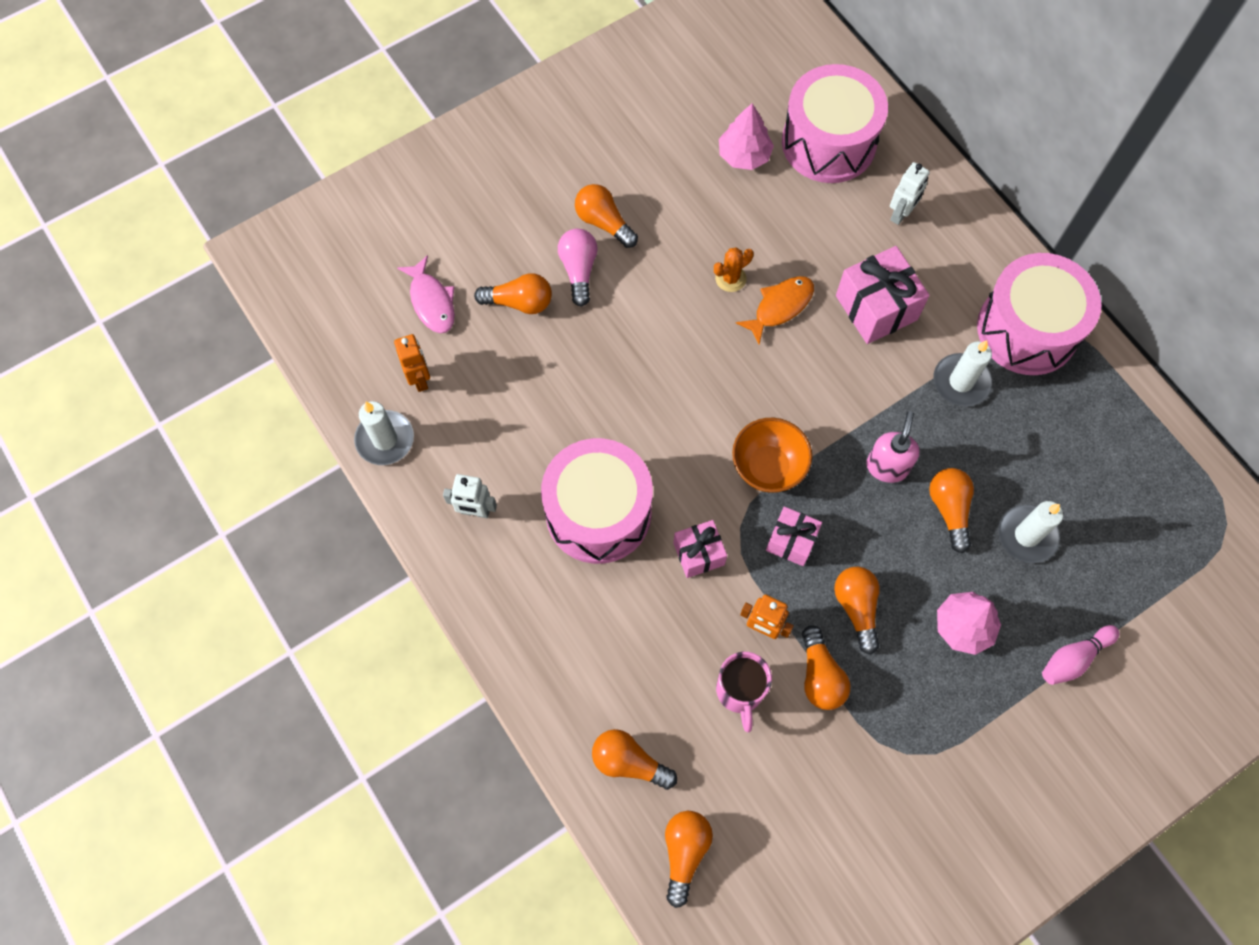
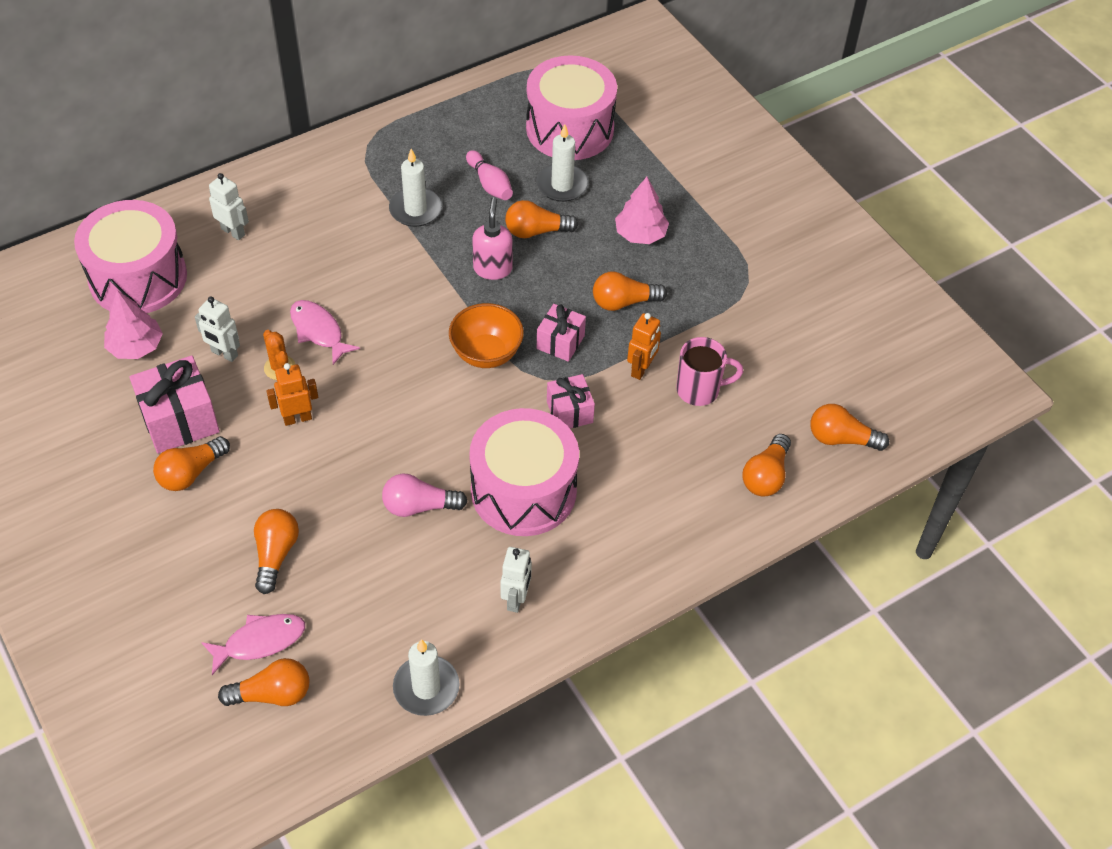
camera: 90 degrees left, 15 degrees down
(420, 379) = (356, 653): orange robot -> orange robot (297, 418)
(579, 270) = (246, 498): pink light bulb -> pink light bulb (419, 506)
(743, 229) = (224, 354): none -> white robot
(780, 307) = (319, 331): orange fish -> pink fish
(820, 676) = (684, 332): orange light bulb -> orange light bulb (272, 694)
(876, 308) = (331, 260): pink gift -> pink gift (179, 420)
(887, 466) = (492, 268): pink soap dispenser -> pink soap dispenser turned 75 degrees clockwise
(1027, 329) = (370, 160): pink drum -> pink drum (570, 129)
(1074, 658) = (667, 171): pink bowling pin -> pink bowling pin (490, 184)

